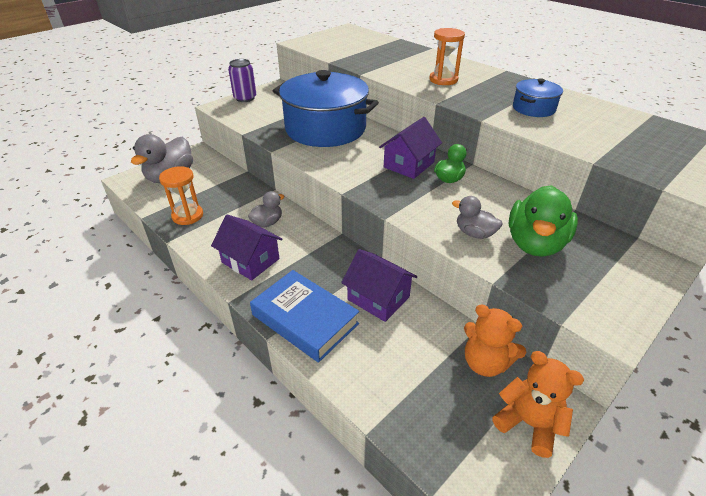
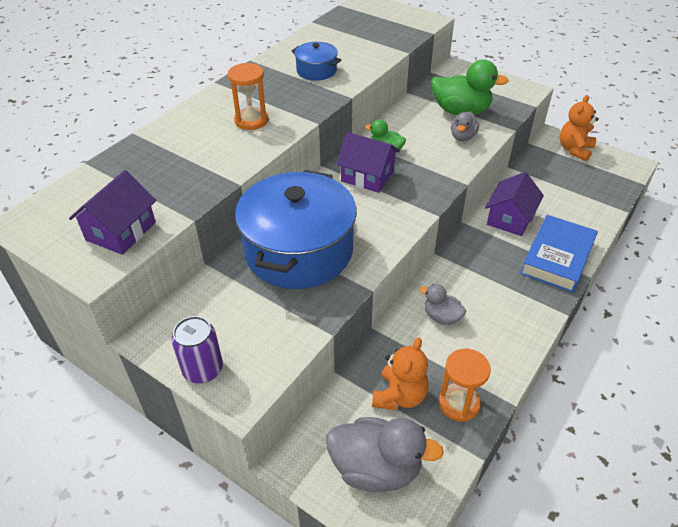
camera: 100 degrees left, 5 degrees up
(250, 260) = (507, 314): purple house -> purple house (121, 231)
(485, 362) = (540, 164): orange teddy bear -> orange teddy bear (399, 396)

